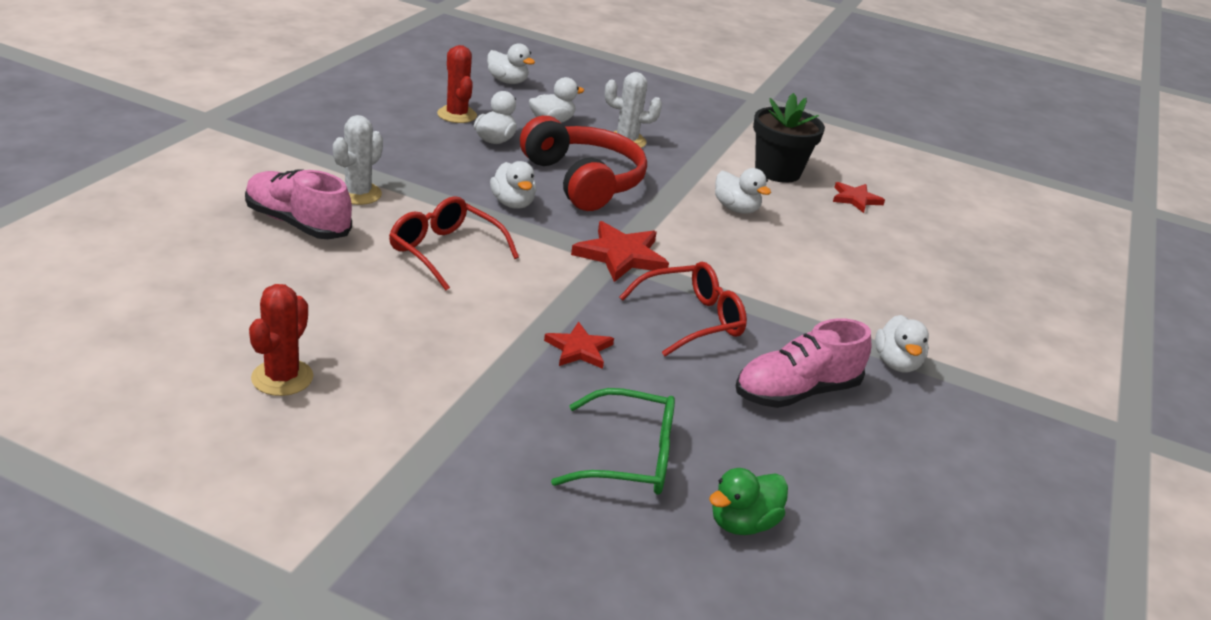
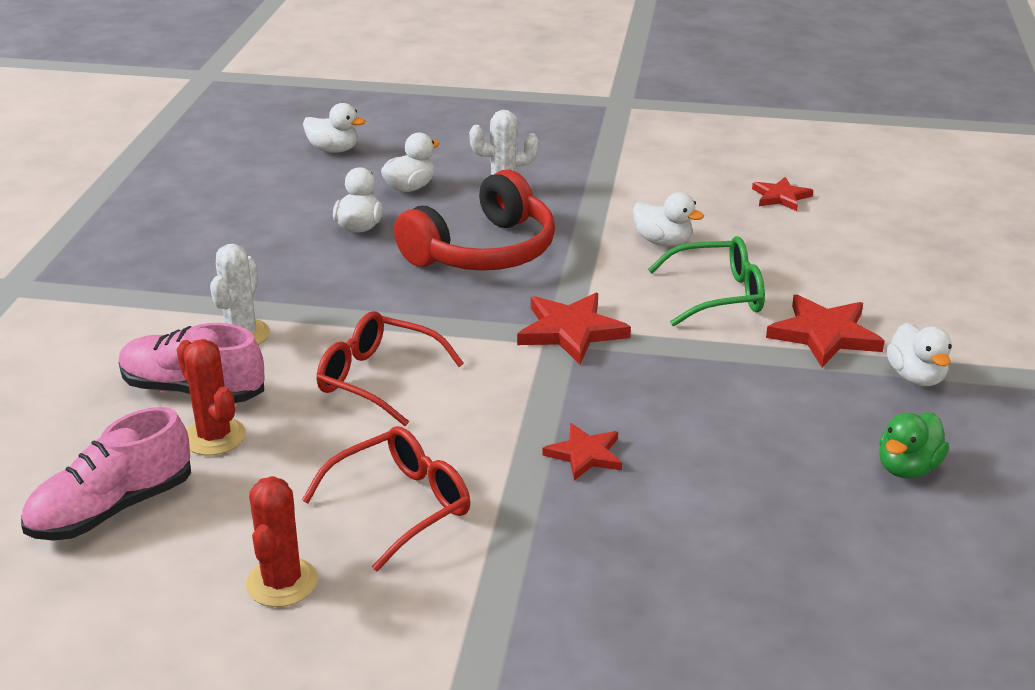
camera: 10 degrees left, 0 degrees up
(457, 115) = (299, 206): red cactus -> red cactus (214, 437)
(512, 203) = (421, 300): white duck -> none
(584, 181) = (483, 251): red headphones -> red headphones turned 90 degrees clockwise
(629, 457) = (702, 565): green glasses -> green glasses (717, 295)
(691, 319) = (684, 386): red glasses -> red glasses (400, 506)
(742, 523) = (855, 603): green duck -> green duck (907, 468)
(777, 171) = (683, 185): black flower pot -> none
(796, 392) = (833, 439): pink shoe -> pink shoe (112, 509)
(834, 311) = (824, 334): none -> red star

